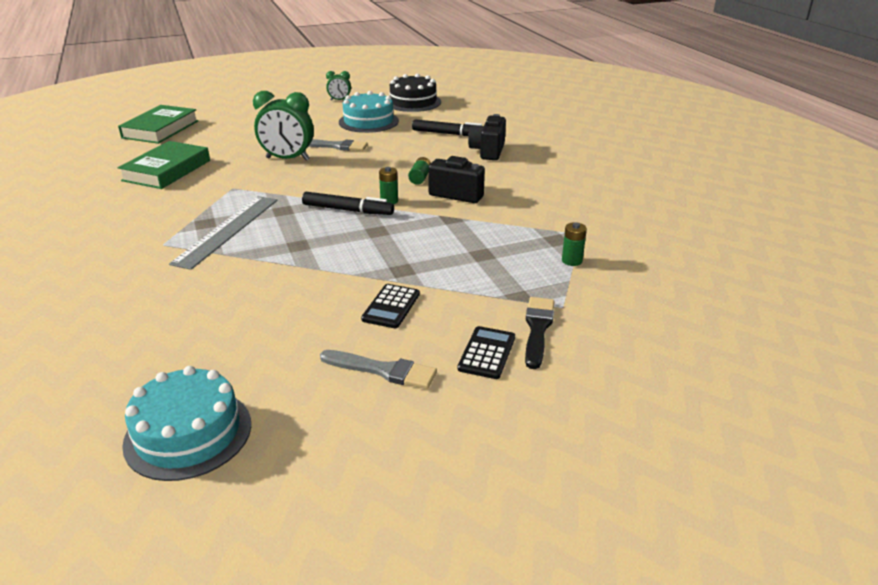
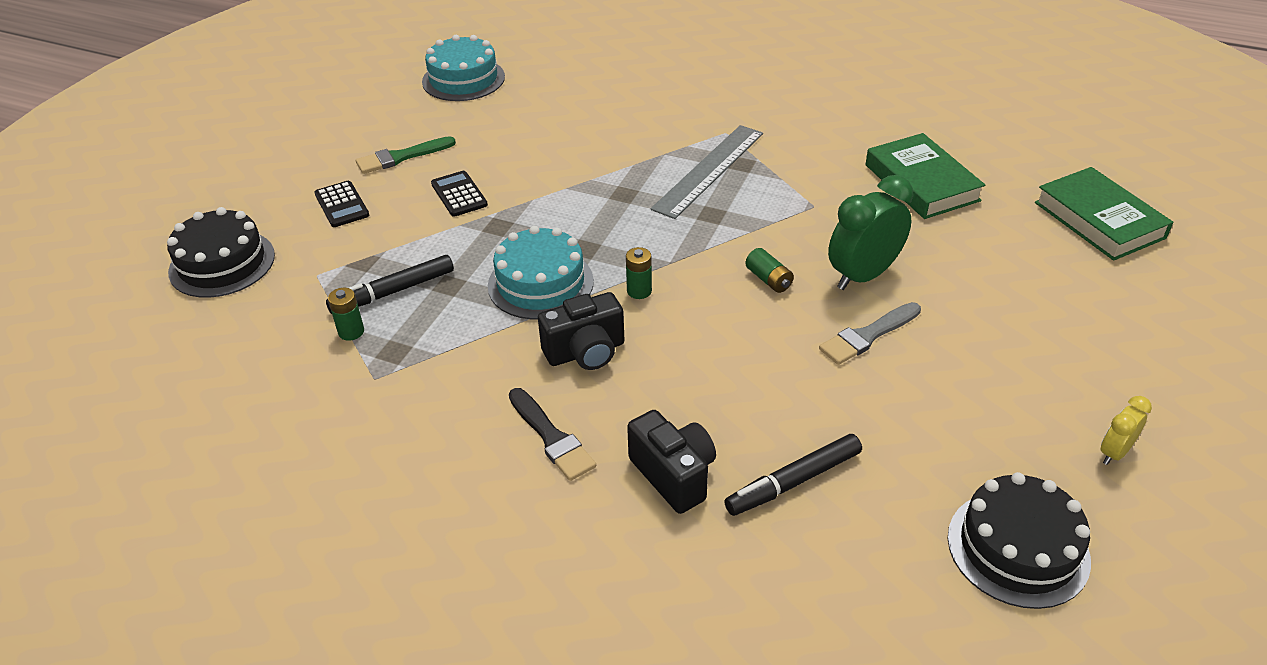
camera: 135 degrees right, 10 degrees up
(227, 230) = (709, 170): grey ruler -> grey ruler turned 60 degrees clockwise
(339, 100) = (1114, 453): green clock -> yellow clock
(347, 210) = (657, 253): black marker -> black marker (394, 291)
(368, 121) = (950, 424): turquoise cake -> turquoise cake (540, 283)
(383, 370) = (401, 157): grey brush -> green brush
(420, 178) = (669, 350): green battery -> green battery (769, 279)
(537, 329) = (320, 243): black brush -> black brush (551, 438)
(632, 357) = (222, 263): none -> black cake

